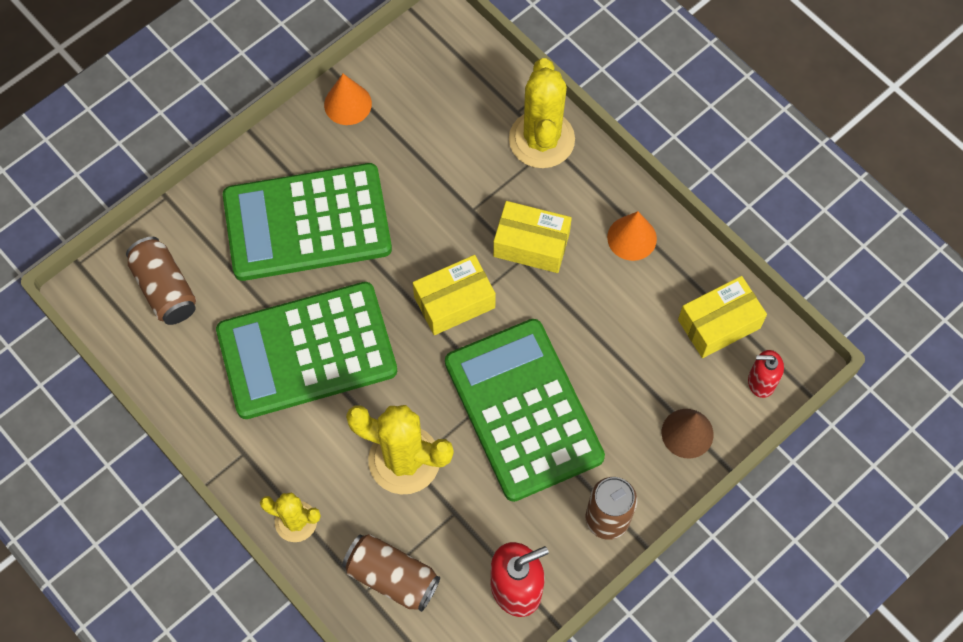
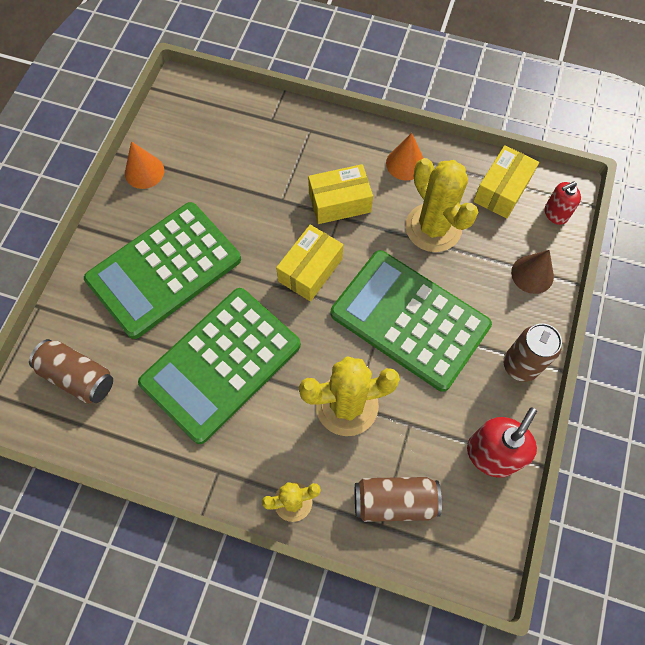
camera: 30 degrees left, 0 degrees up
(541, 139) = (300, 129): yellow cactus -> yellow cactus (433, 228)

